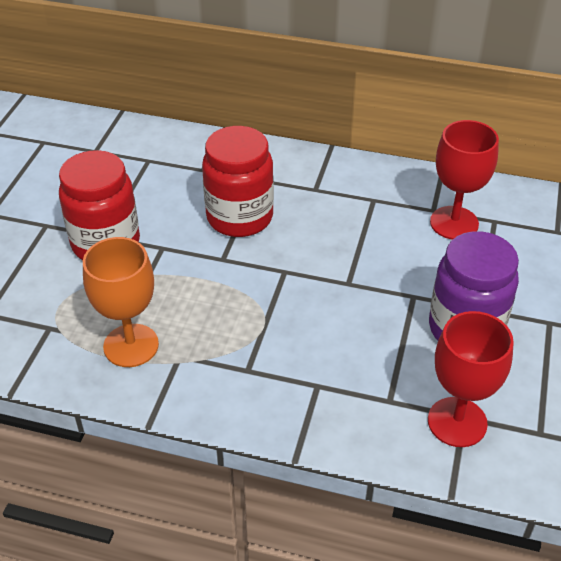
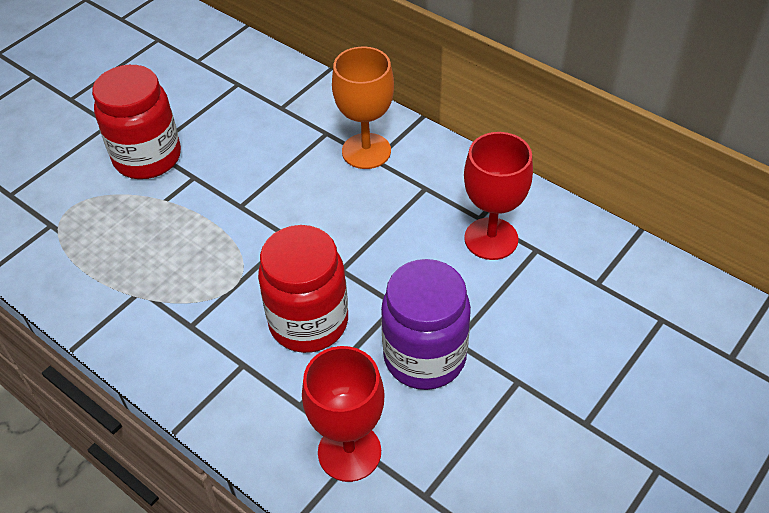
camera: 25 degrees right, 5 degrees up
(131, 345) = (106, 265): orange goblet -> orange goblet (366, 151)
(239, 217) = (283, 168): red jar -> red jar (308, 322)

